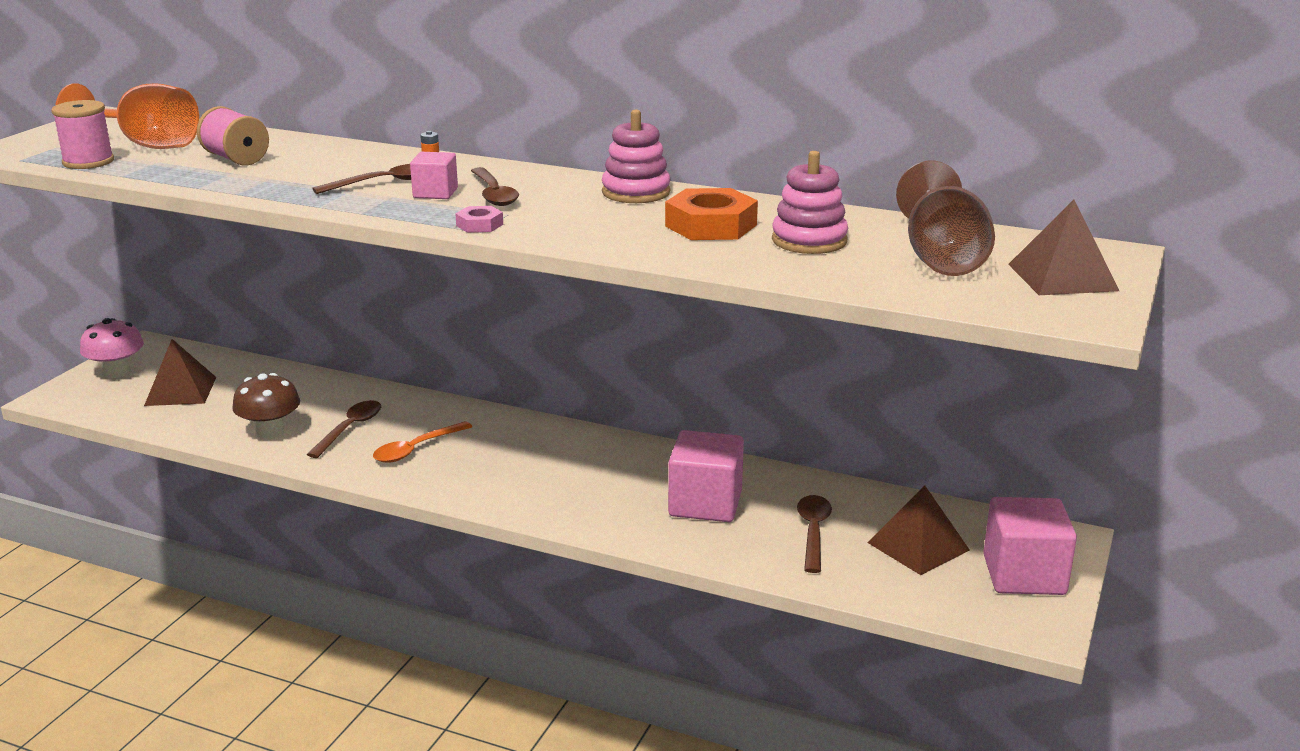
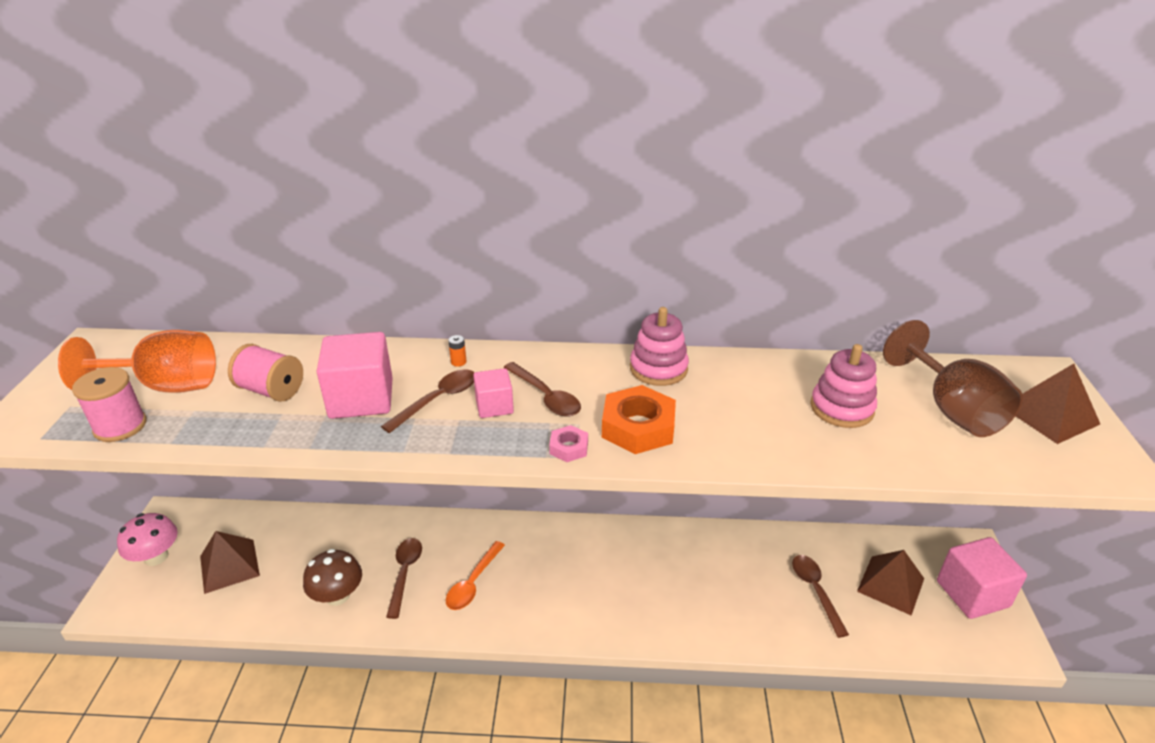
camera: 20 degrees left, 10 degrees up
(705, 504) = (725, 582): pink cube -> pink cube (361, 399)
(711, 225) = (753, 404): orange nut -> orange nut (638, 427)

